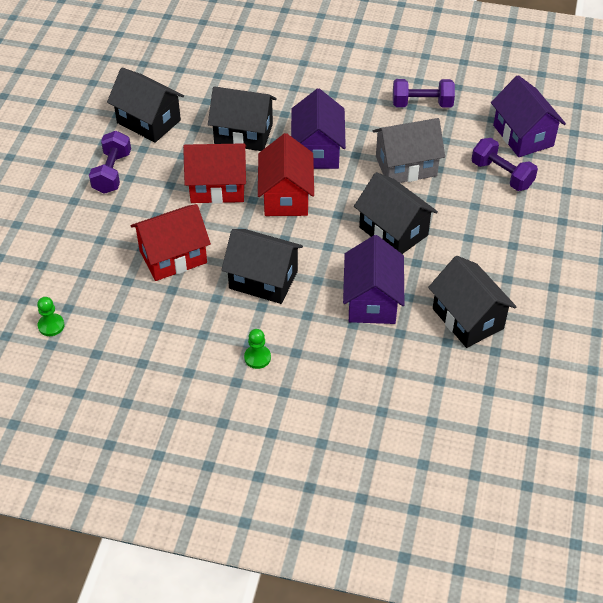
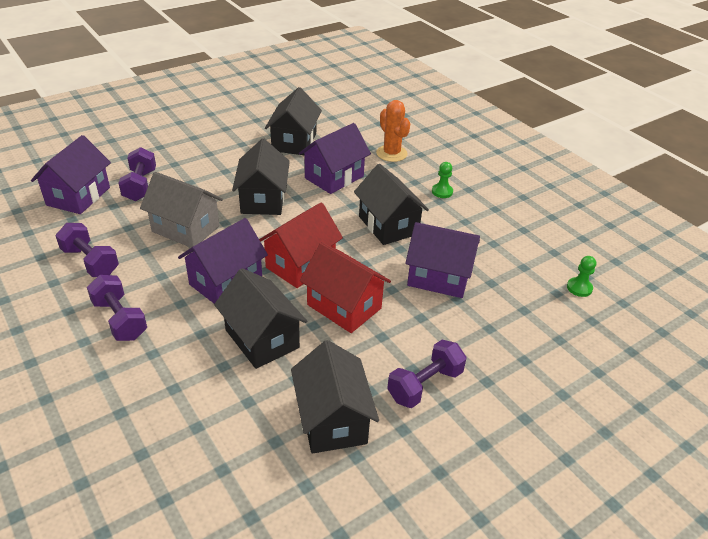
camera: 140 degrees left, 10 degrees down
(173, 257) = (438, 277): red house -> purple house
(342, 89) = (120, 319): none -> purple dumbbell
(360, 377) = (391, 153): none -> orange cactus

